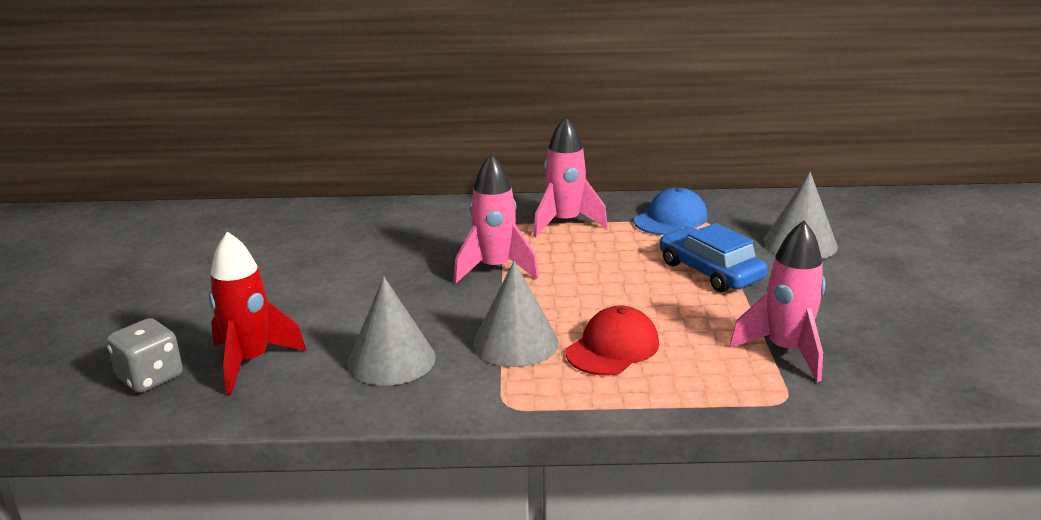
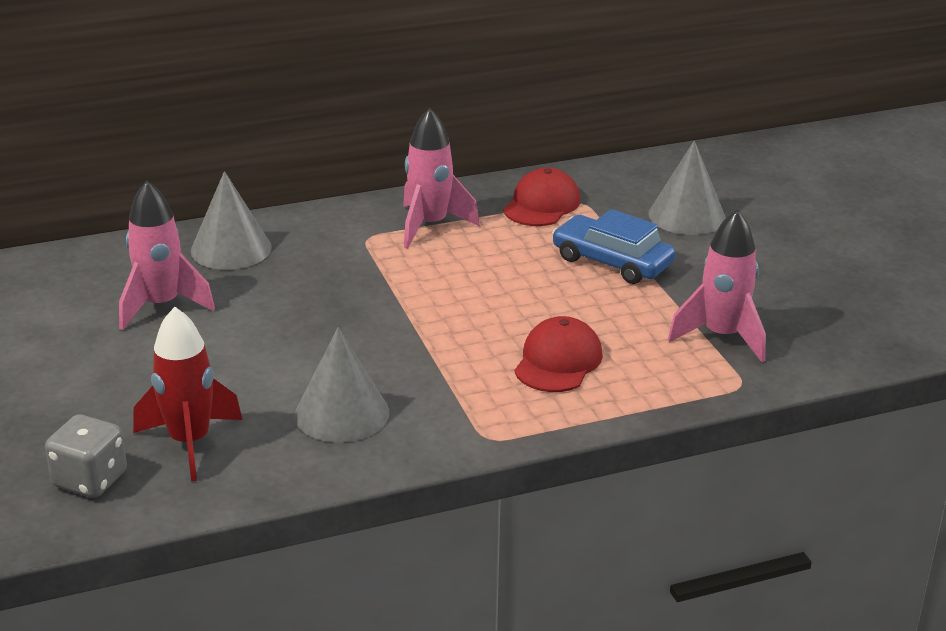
camera: 20 degrees left, 5 degrees up
(495, 269) = (386, 293): pink rocket -> pink rocket (161, 306)
(515, 343) = (458, 373): grey cone -> grey cone (231, 249)
(670, 219) = (542, 205): blue cap -> red cap

